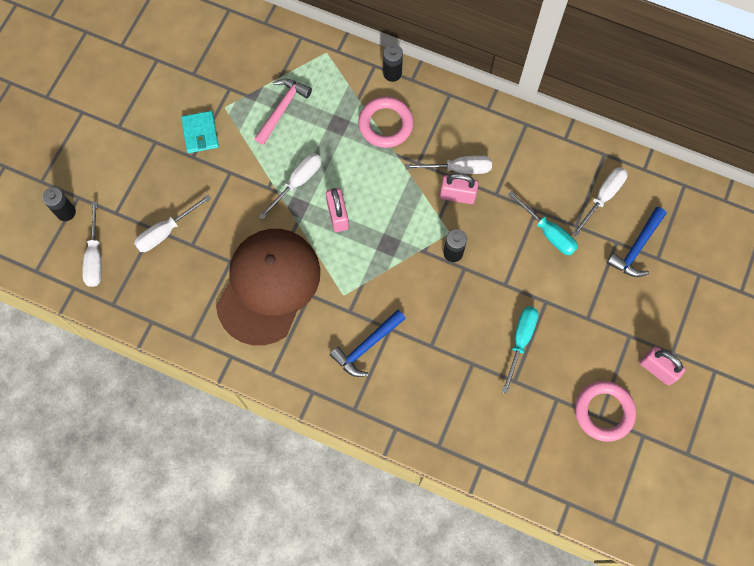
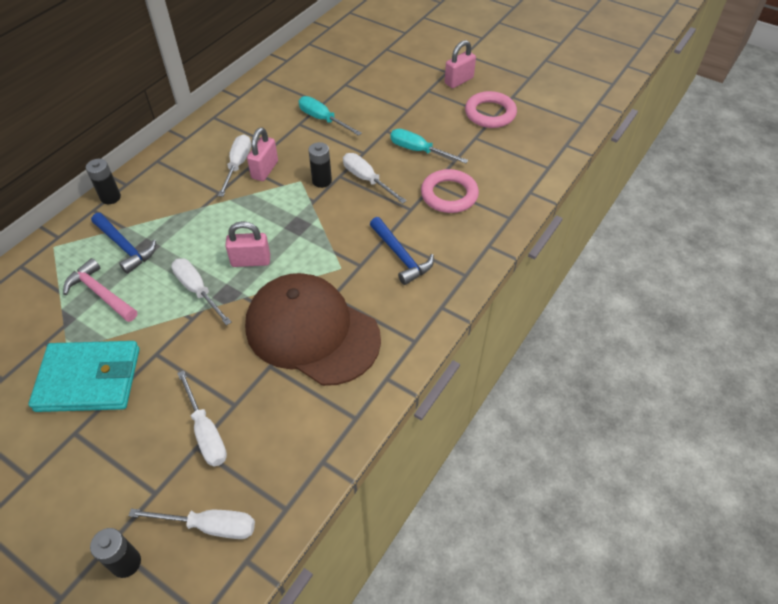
camera: 80 degrees left, 20 degrees down
(200, 133) = (89, 379): turquoise wallet -> turquoise wallet, size x1.78
(385, 124) = (165, 210): pink ring -> pink ring (449, 195)
(548, 232) = (323, 119): turquoise screwdriver -> turquoise screwdriver turned 105 degrees counterclockwise
(603, 197) = (302, 85): white screwdriver -> white screwdriver (367, 180)
(636, 247) = (353, 74): blue hammer -> blue hammer (125, 247)

